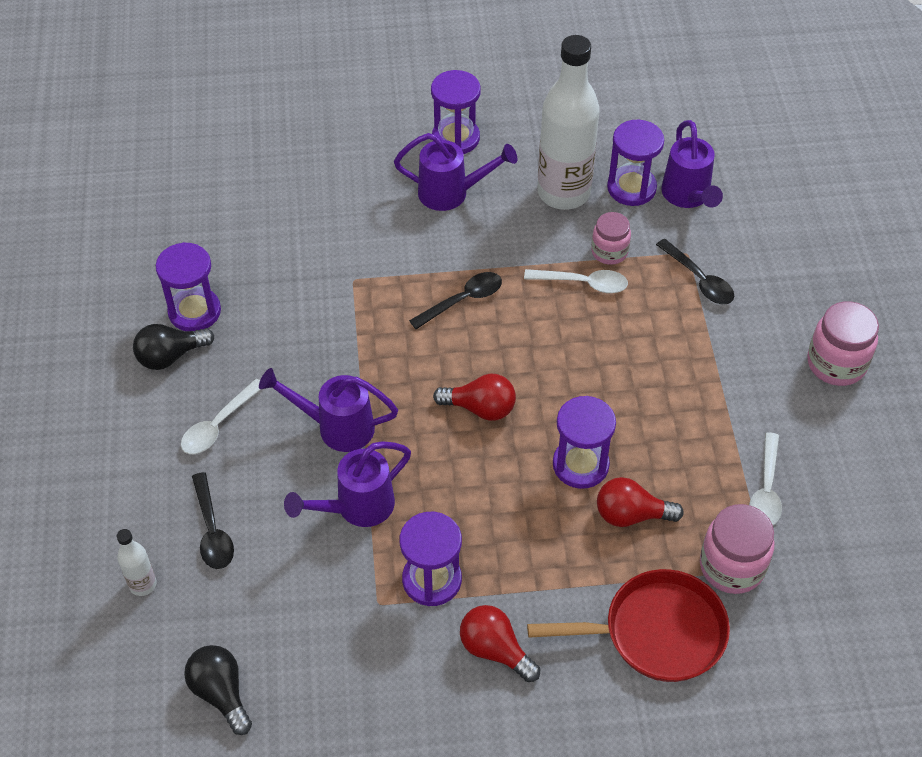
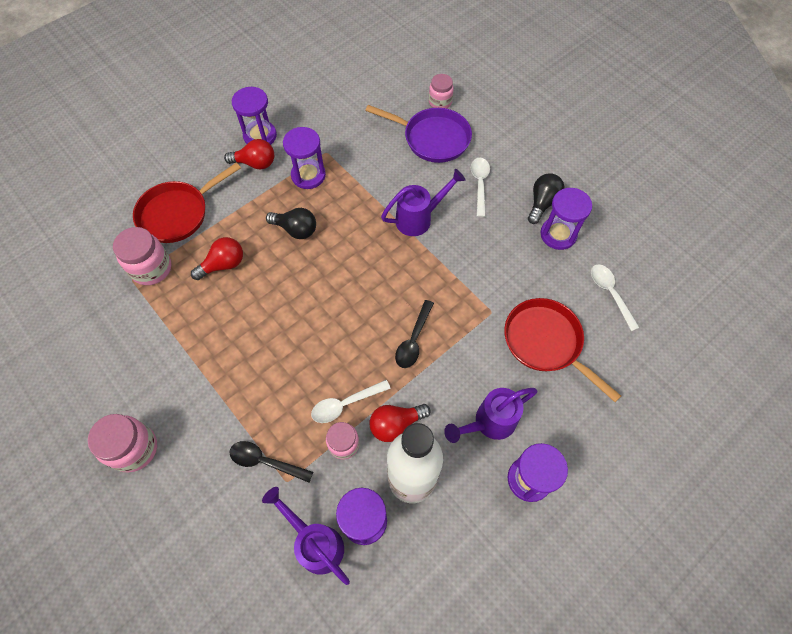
camera: 145 degrees right, 10 degrees up
(143, 584) = (440, 102): white bottle -> pink jar
(212, 530) = (432, 138): black spoon -> purple pan
(221, 693) = (365, 85): black light bulb -> black light bulb (296, 229)
(327, 222) = (546, 343): none -> red pan
(356, 508) = (373, 186): purple watering can -> none
(480, 408) = (349, 276): red light bulb -> red light bulb (396, 424)
(580, 465) = (269, 276): purple hourglass -> purple hourglass (260, 136)
(766, 489) = (149, 325): white spoon -> white spoon (610, 293)

